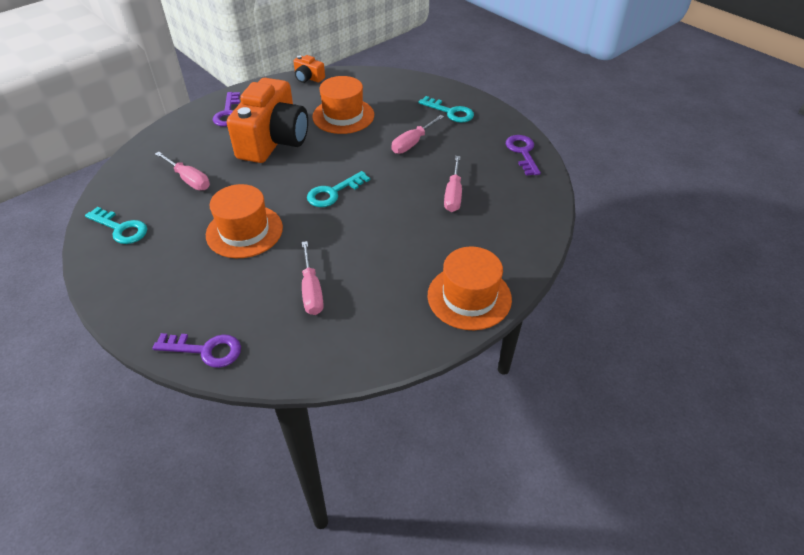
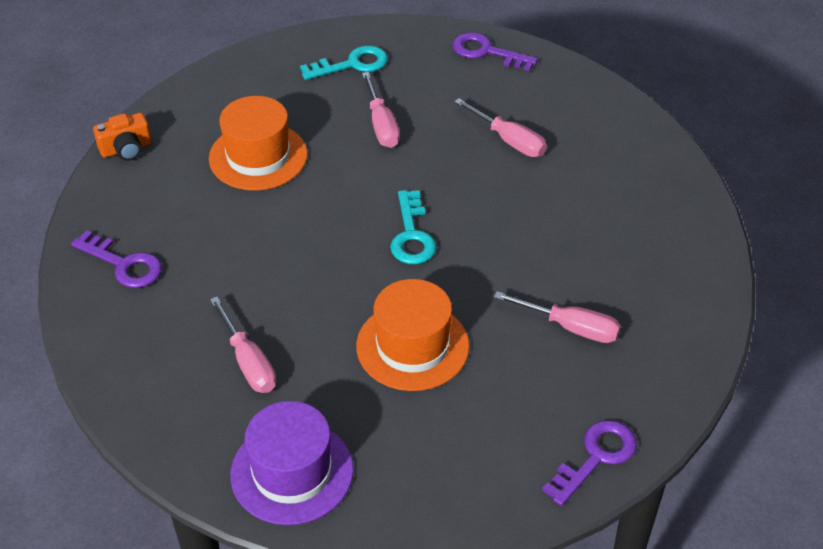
camera: 55 degrees left, 0 degrees up
(121, 228) = (292, 472): turquoise key -> purple hat
(189, 180) = (249, 363): pink screwdriver -> pink screwdriver turned 75 degrees clockwise
(273, 140) = (244, 244): orange camera -> none
(469, 297) = (677, 210): orange hat -> none

